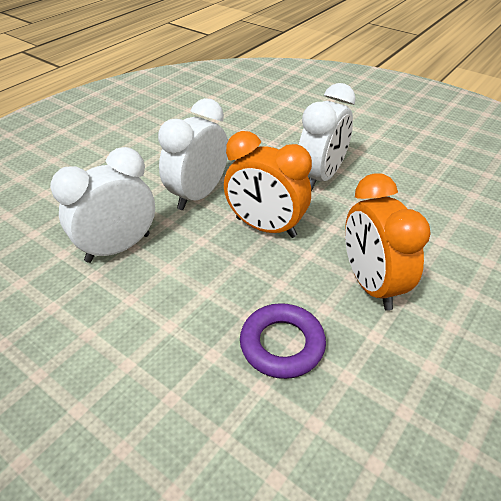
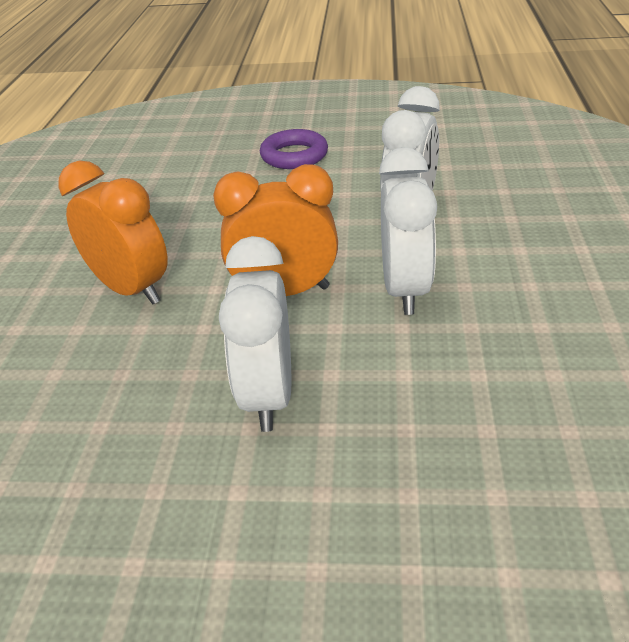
camera: 150 degrees right, 5 degrees down
(282, 344) = (192, 220): purple ring -> purple ring (294, 156)

